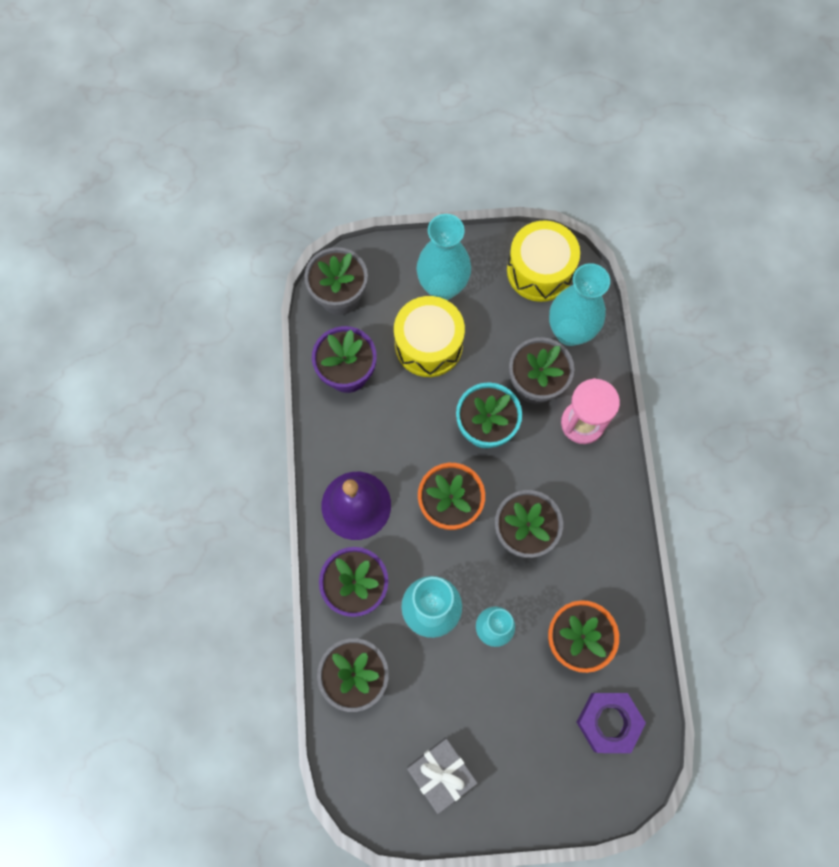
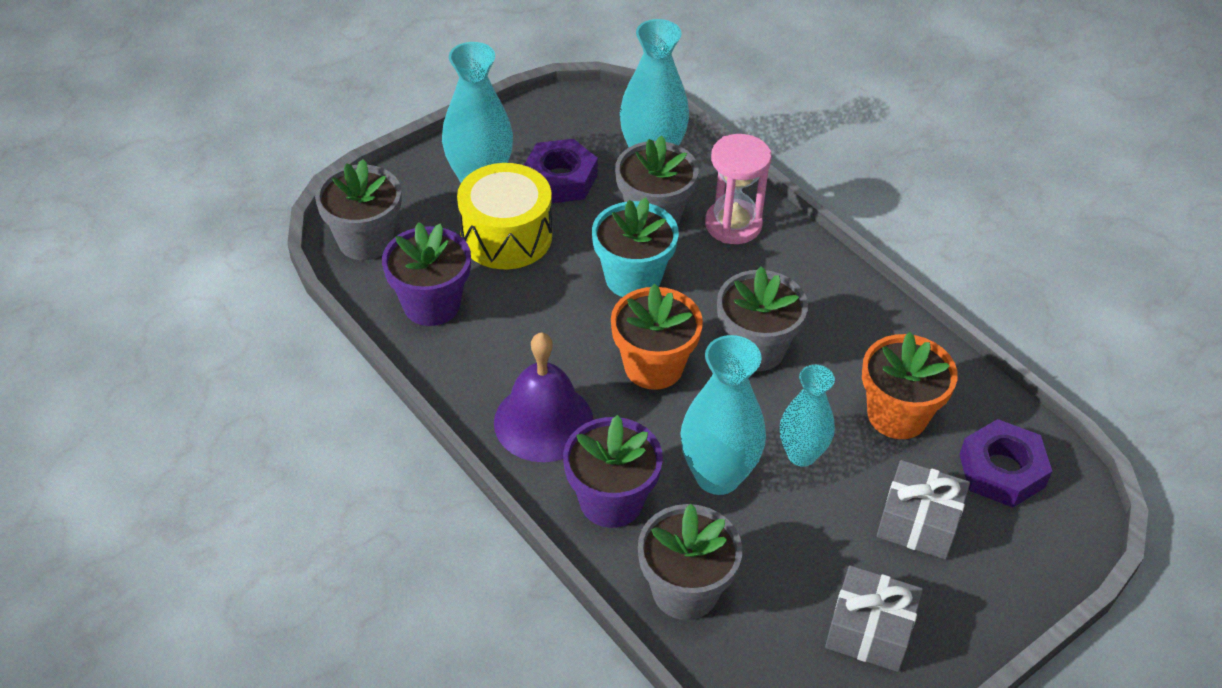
camera: 35 degrees left, 25 degrees down
(495, 316) = (560, 179): none -> purple nut
(527, 723) = (918, 522): none -> grey gift
(540, 271) = (576, 122): yellow drum -> none

